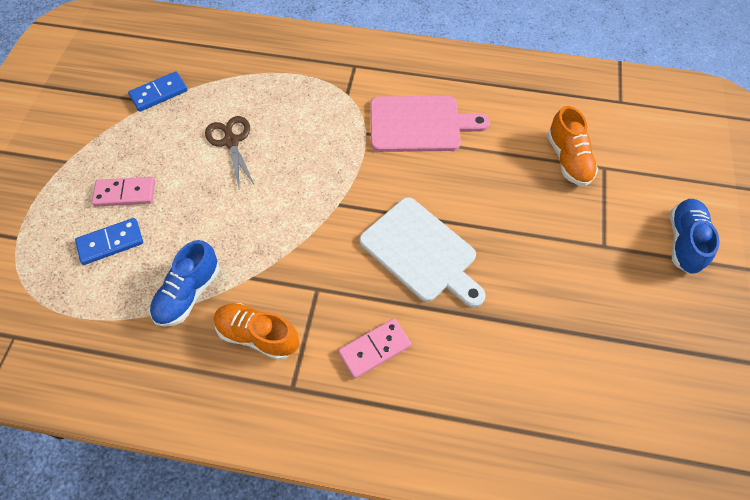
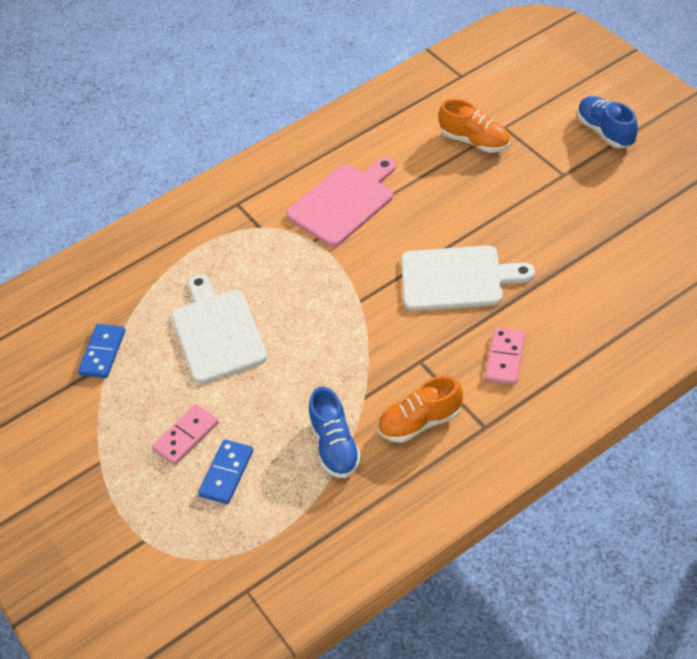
camera: 40 degrees left, 10 degrees down
(231, 141) = (217, 332): brown scissors -> white cutting board

